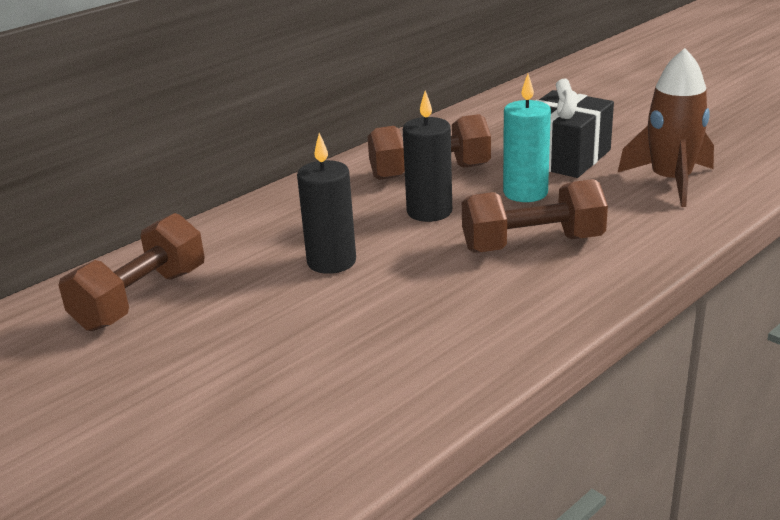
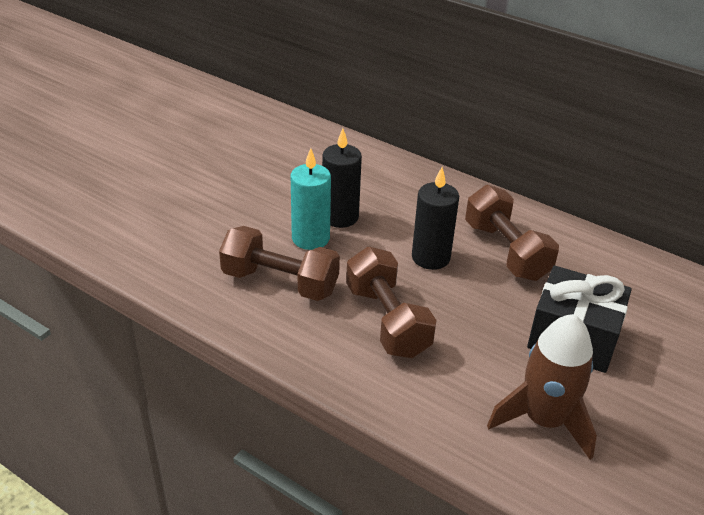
camera: 75 degrees right, 10 degrees up
(141, 299) = (281, 147): brown dumbbell -> brown dumbbell (280, 282)
(525, 193) = (483, 313): turquoise candle -> turquoise candle (310, 238)

